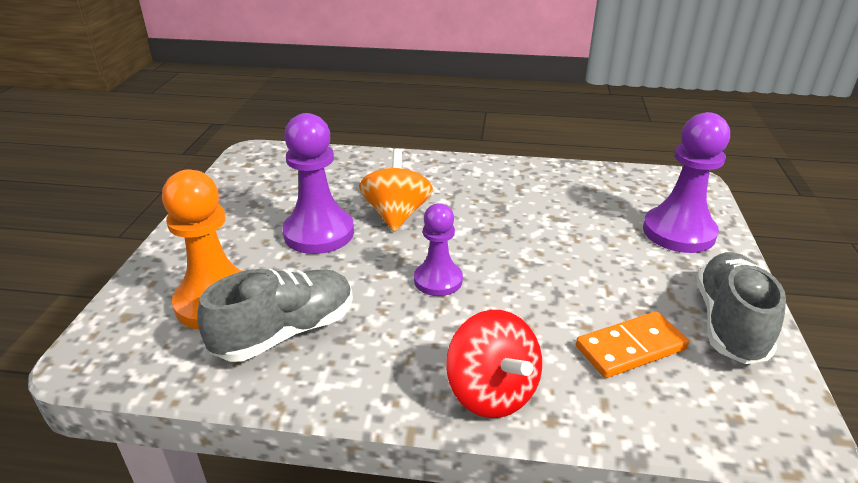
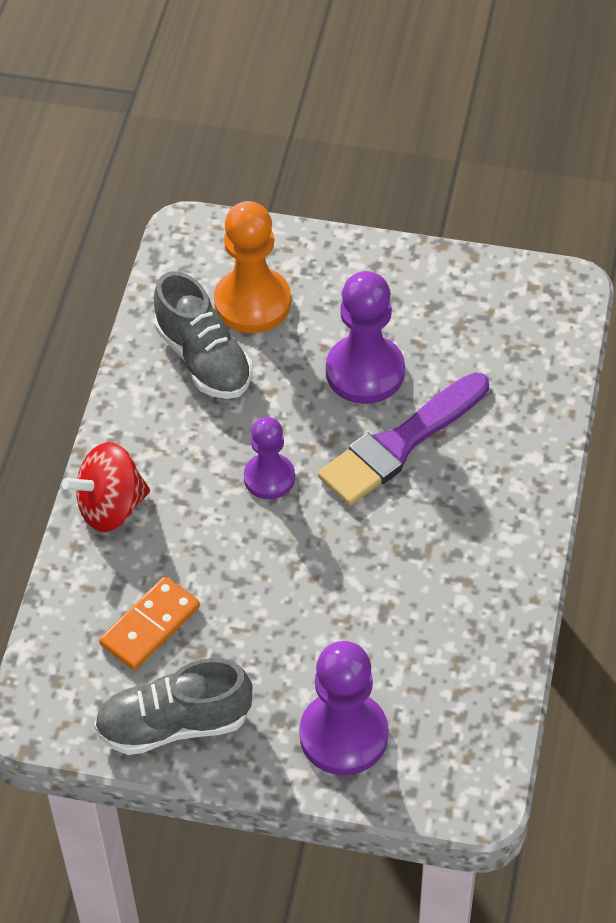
camera: 95 degrees right, 20 degrees up
(396, 215) = (400, 444): orange spinning top -> purple brush
(631, 348) = (150, 625): orange domino -> orange domino turned 60 degrees clockwise
(729, 323) = (174, 724): grey shoe -> grey shoe turned 150 degrees clockwise

